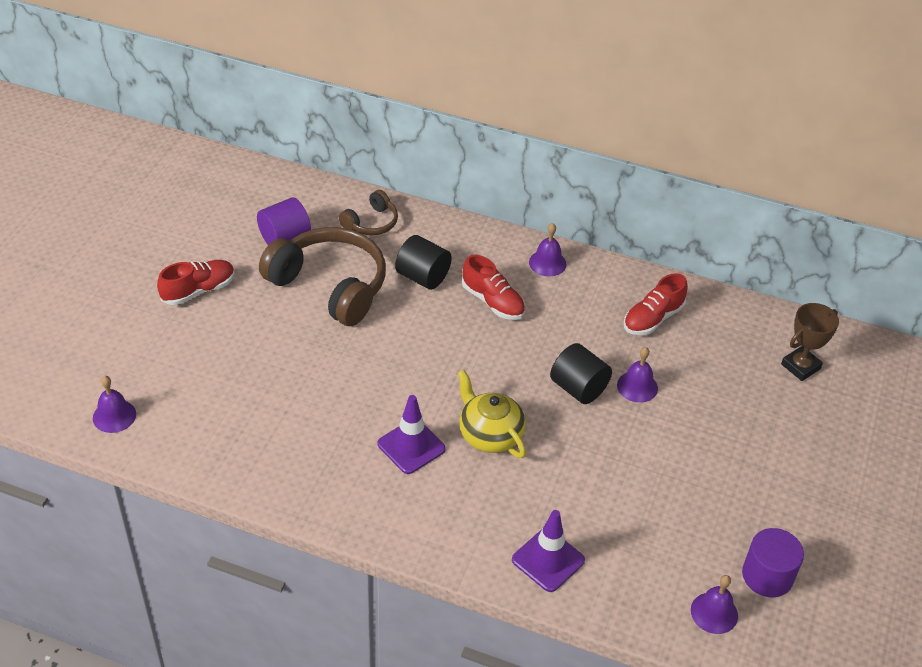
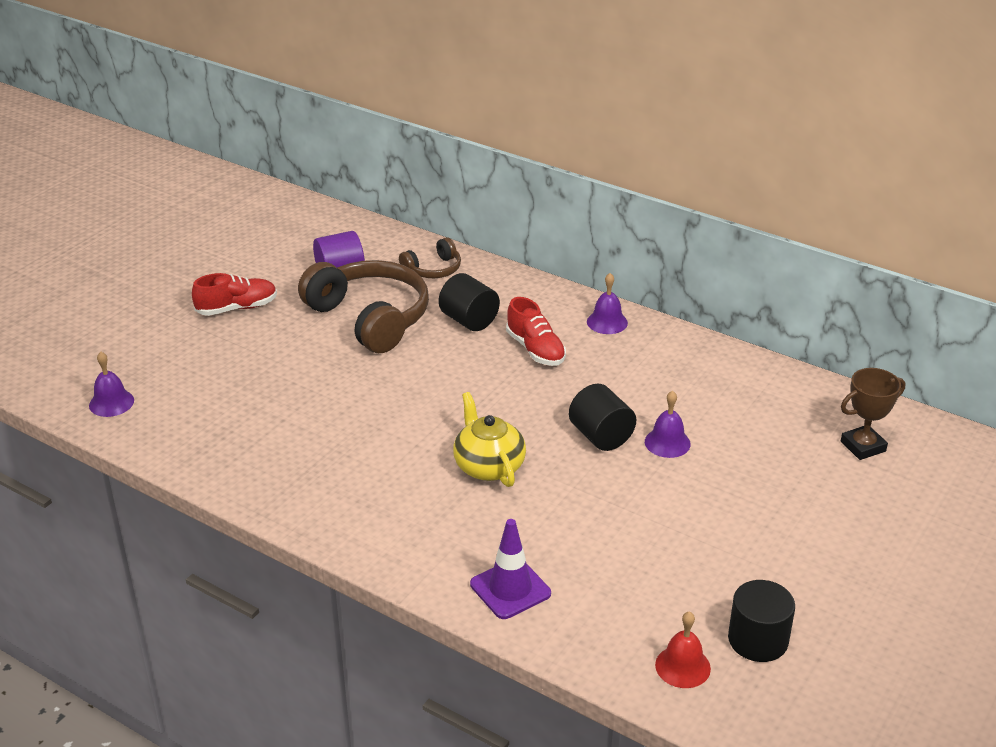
camera: 15 degrees right, 10 degrees down
(411, 446) = (400, 466): purple traffic cone -> none
(653, 318) = (706, 383): red shoe -> none
(714, 613) = (682, 666): purple bell -> red bell
(767, 576) = (758, 640): purple cylinder -> black cylinder

